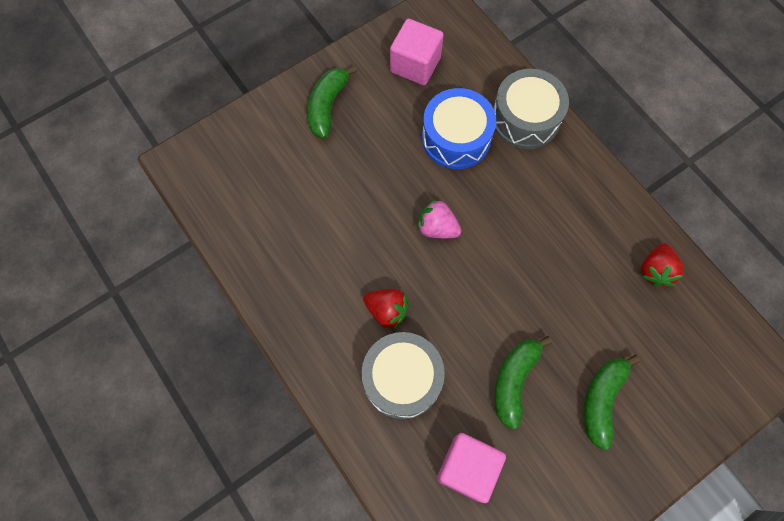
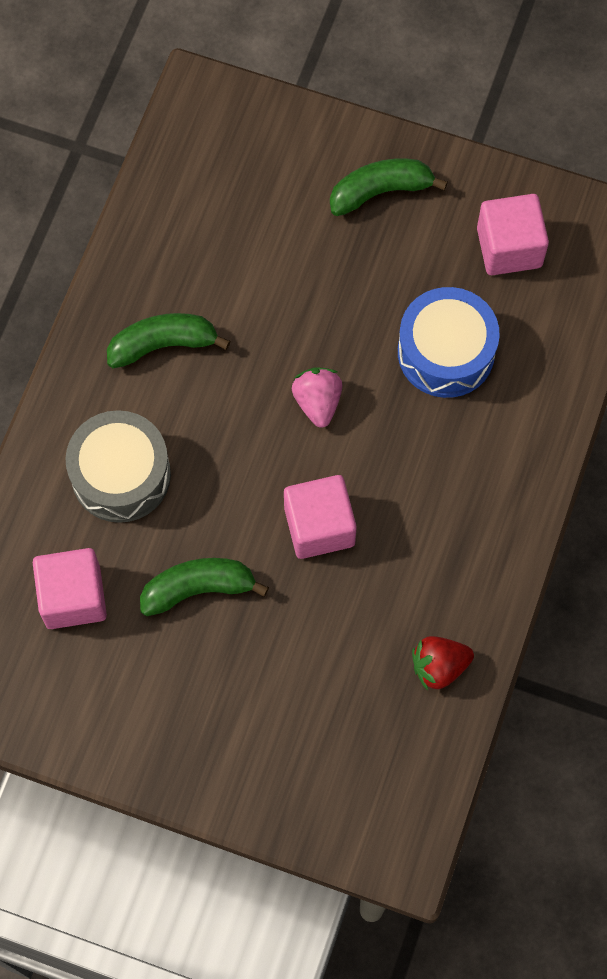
camera: 55 degrees right, 0 degrees up
(387, 310) = (184, 412): red strawberry -> none
(520, 280) = (319, 526): none -> pink cube
(525, 118) = (531, 412): grey drum -> none
(602, 400) = (241, 691): green banana -> green banana (163, 345)

